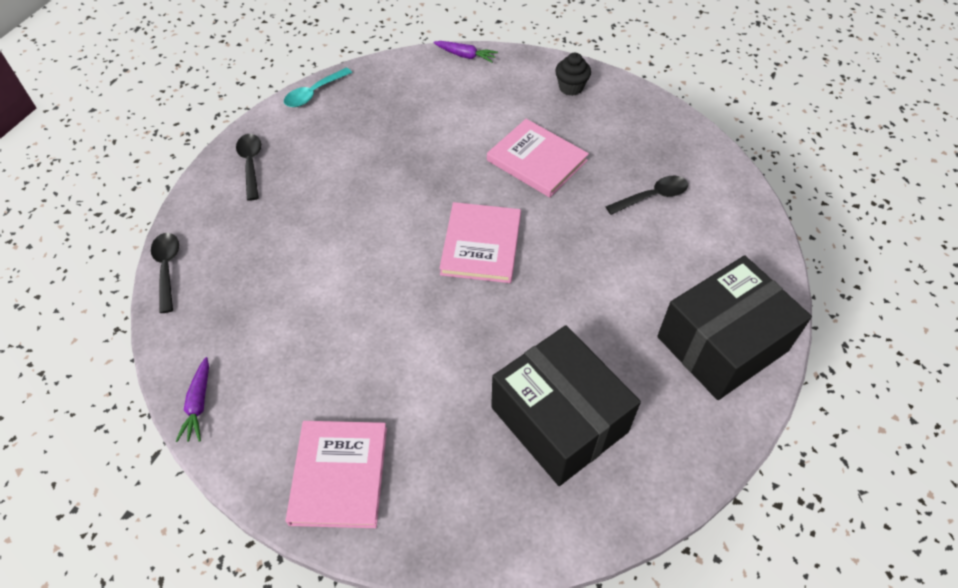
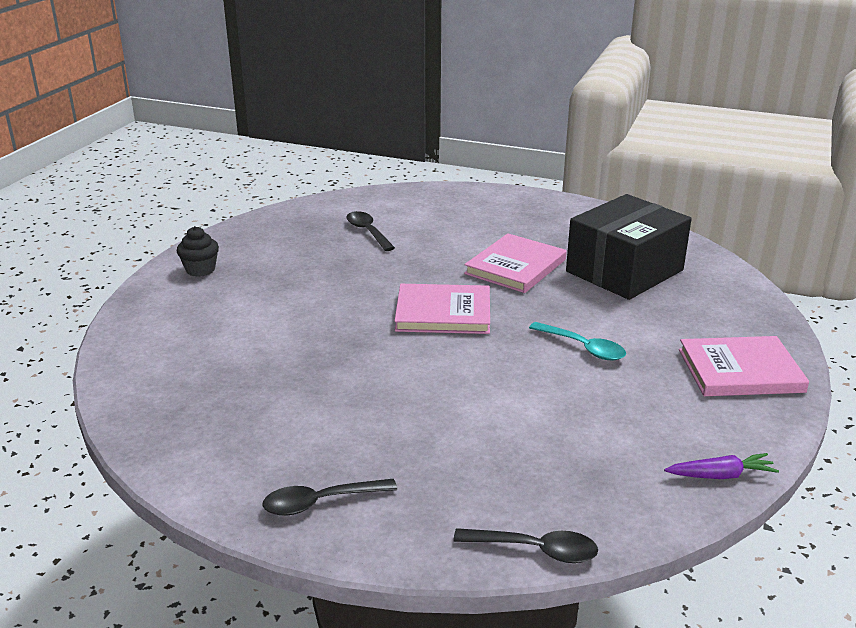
camera: 95 degrees left, 25 degrees down
(167, 268) = (535, 550): black spoon -> black spoon turned 150 degrees counterclockwise
(314, 93) = (165, 461): turquoise spoon -> turquoise spoon (583, 348)
(465, 56) = (118, 338): purple carrot -> none
(537, 160) = (318, 286): pink book -> pink book (515, 267)
(722, 344) = (523, 210): black box -> none

